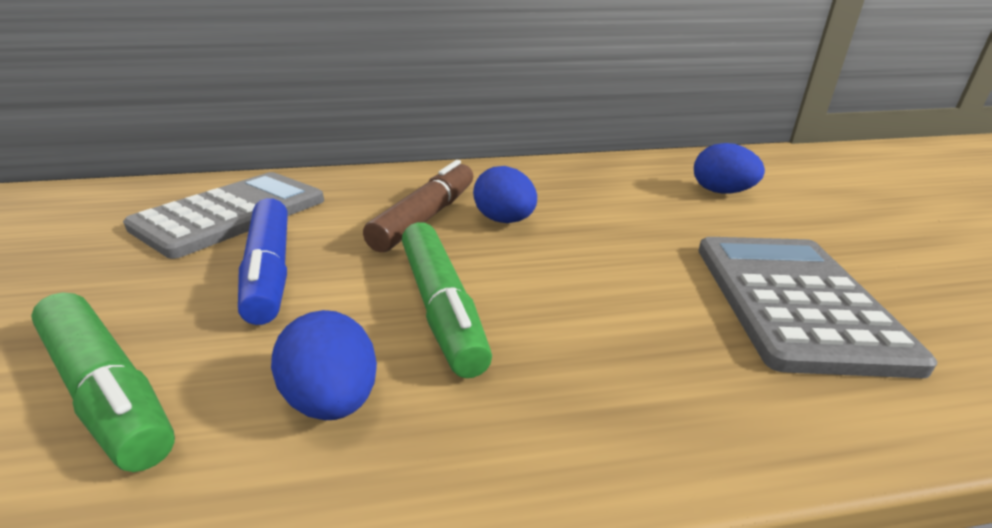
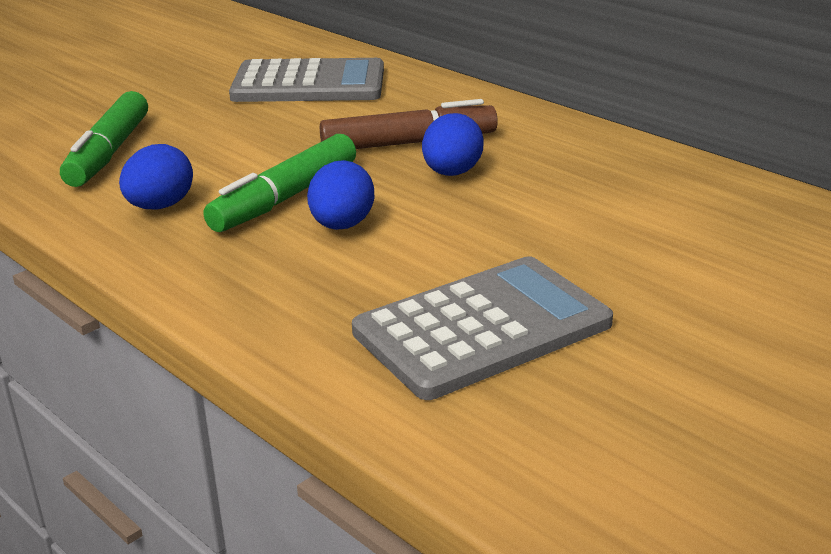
camera: 55 degrees right, 0 degrees up
(270, 270) = (256, 132): blue marker -> none
(721, 192) = (717, 253): blue egg -> blue egg (342, 225)

